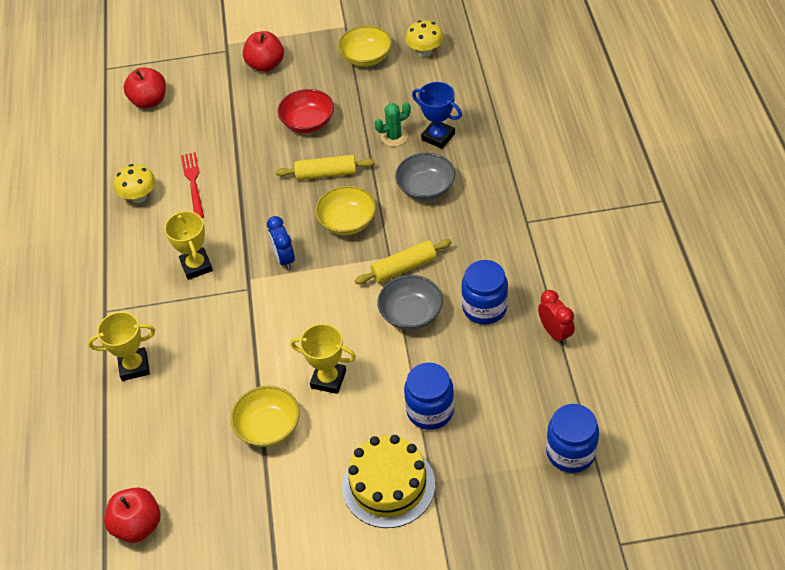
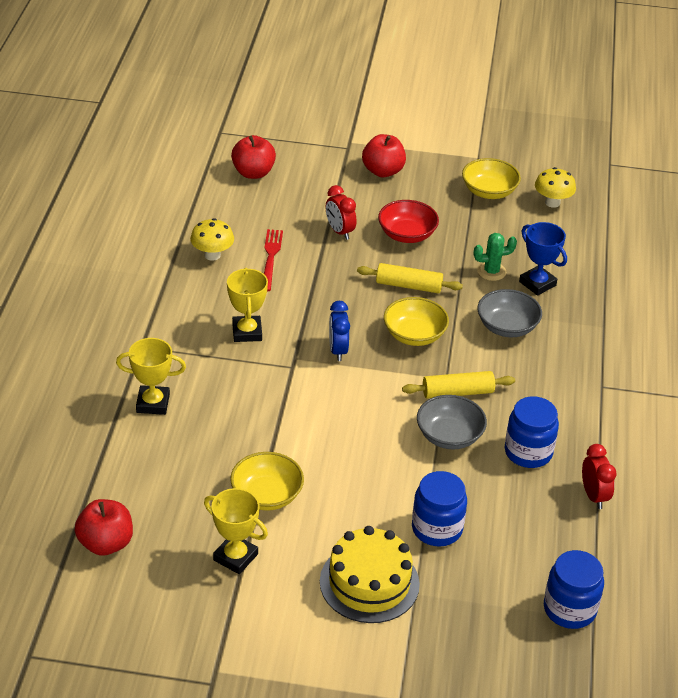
camera: 10 degrees right, 10 degrees down
(247, 138) = (339, 231): none -> red clock
(328, 379) = (343, 470): yellow trophy -> yellow trophy (235, 557)

